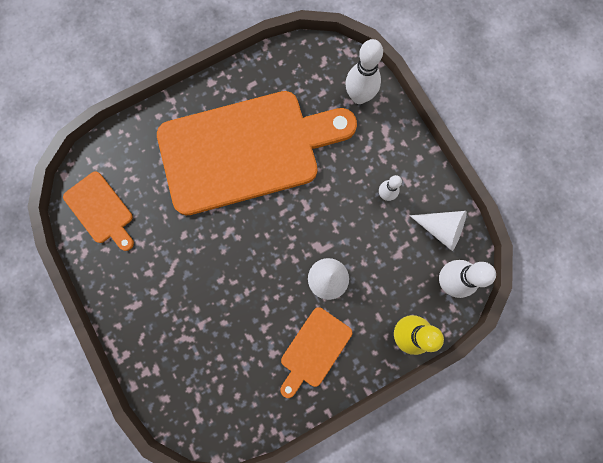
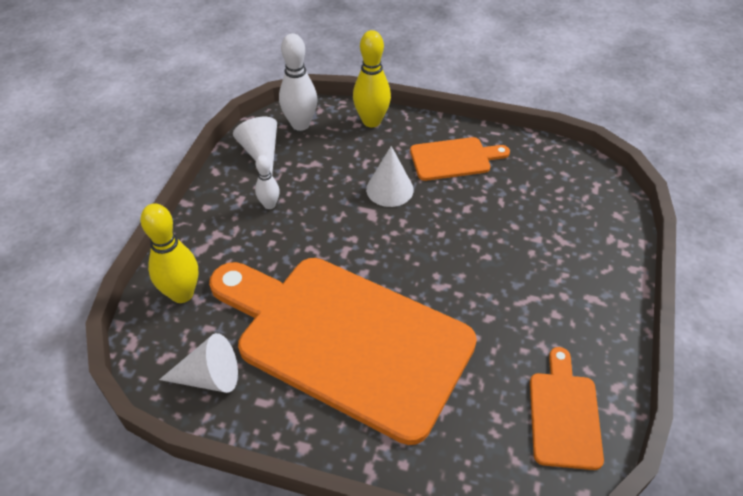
camera: 135 degrees left, 30 degrees down
(290, 72) = (209, 377): none -> white cone
(359, 96) = (182, 294): white bowling pin -> yellow bowling pin

